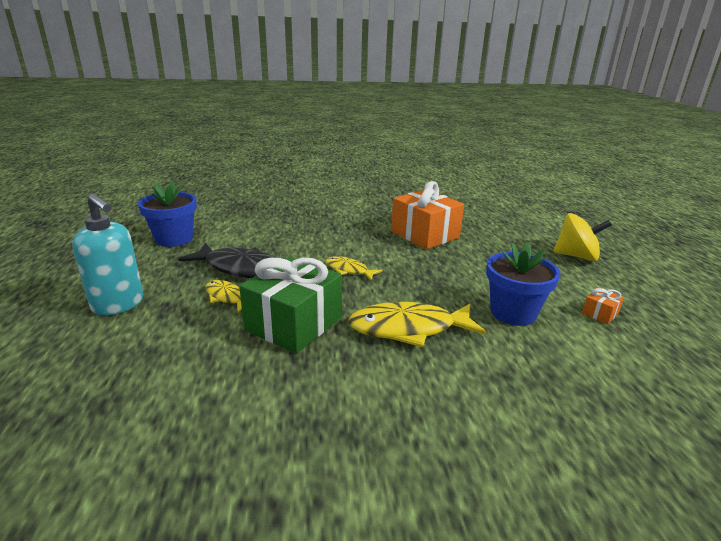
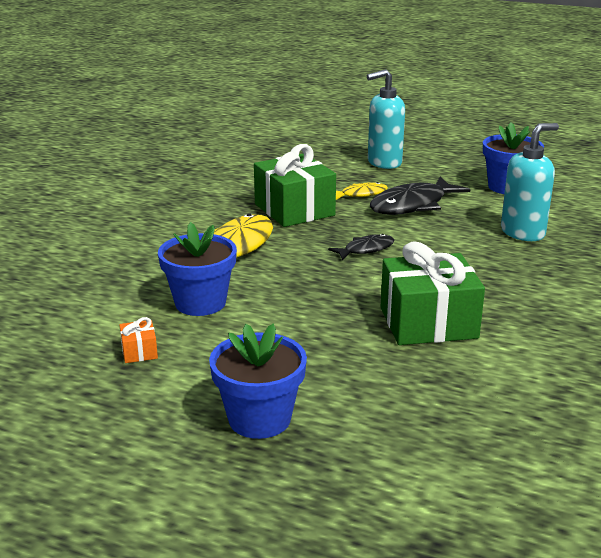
camera: 120 degrees right, 0 degrees up
(268, 225) = (523, 233): none -> turquoise soap dispenser
(348, 270) = (366, 249): yellow fish -> black fish
(425, 234) = (428, 323): orange gift -> green gift
(576, 256) = (259, 419): yellow spinning top -> blue flower pot

